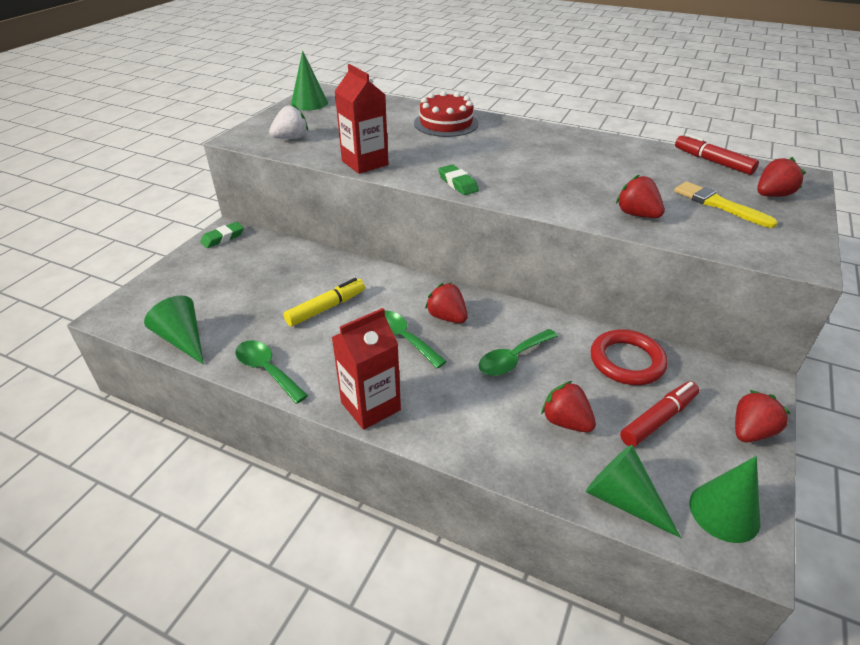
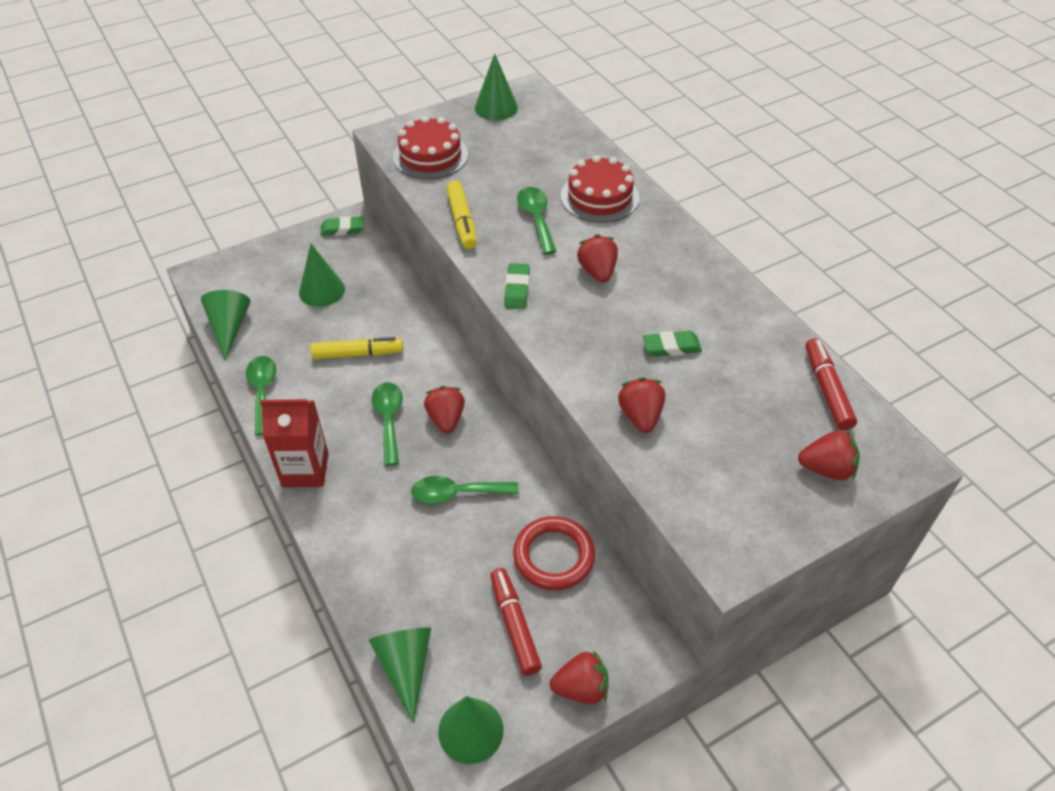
camera: 35 degrees right, 10 degrees up
(247, 281) = (322, 290): none -> green cone
(291, 138) = (430, 156): white strawberry -> red cake
(365, 163) = (462, 221): red carton -> yellow marker
(418, 145) = (536, 219): none -> green spoon
(566, 422) = (436, 577): red strawberry -> red strawberry (597, 272)
(600, 175) = (671, 347): none -> green eraser
(658, 419) = (514, 625): red marker -> red marker turned 105 degrees counterclockwise
(718, 204) = (745, 448): yellow brush -> none

